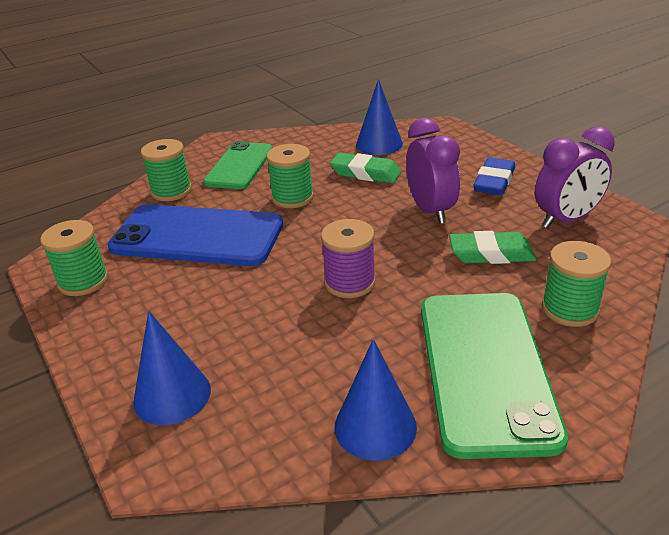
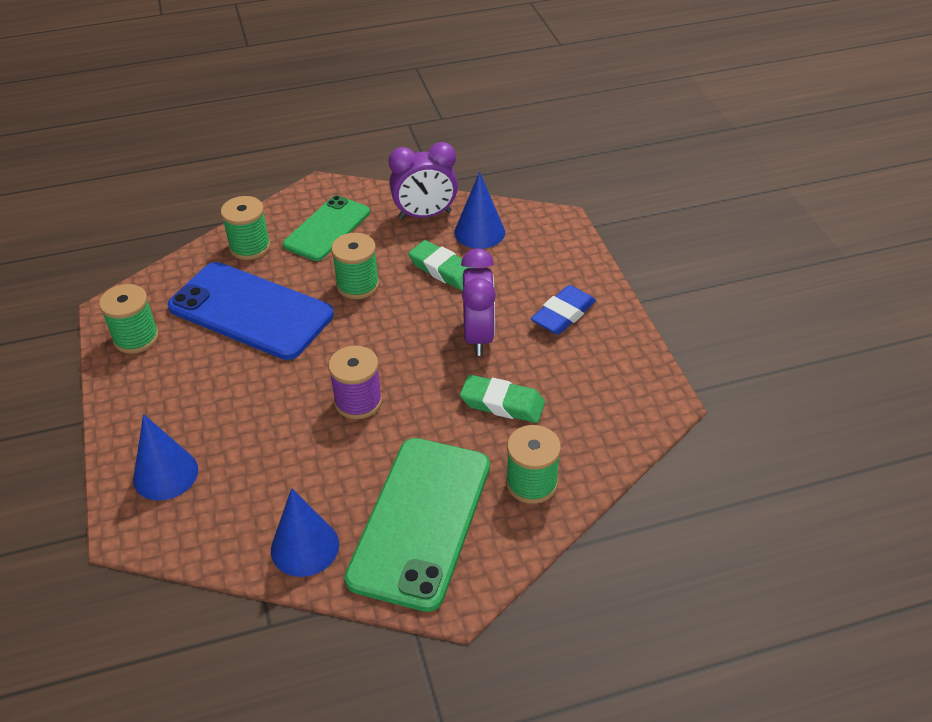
camera: 15 degrees right, 10 degrees up
(566, 220) = (601, 382): purple clock -> purple clock (425, 215)

